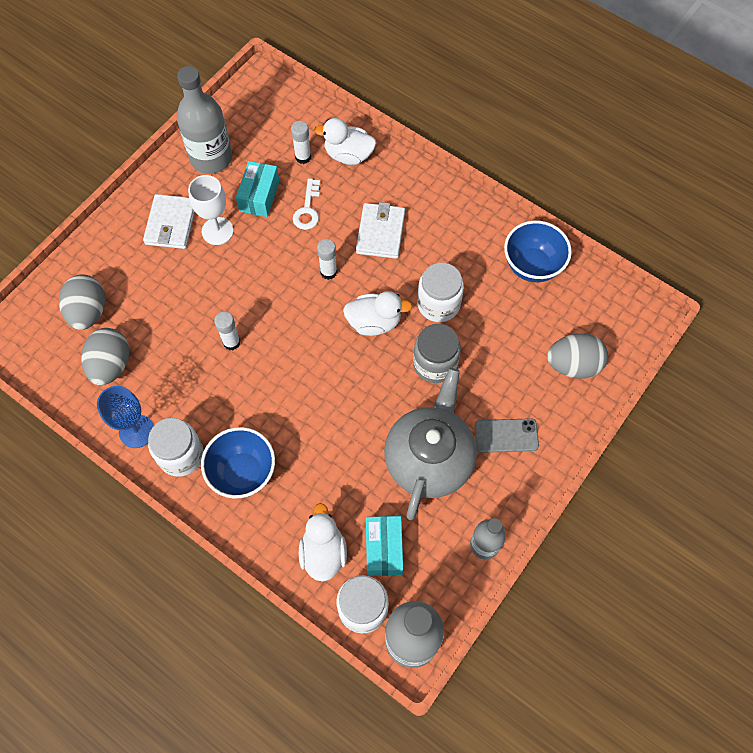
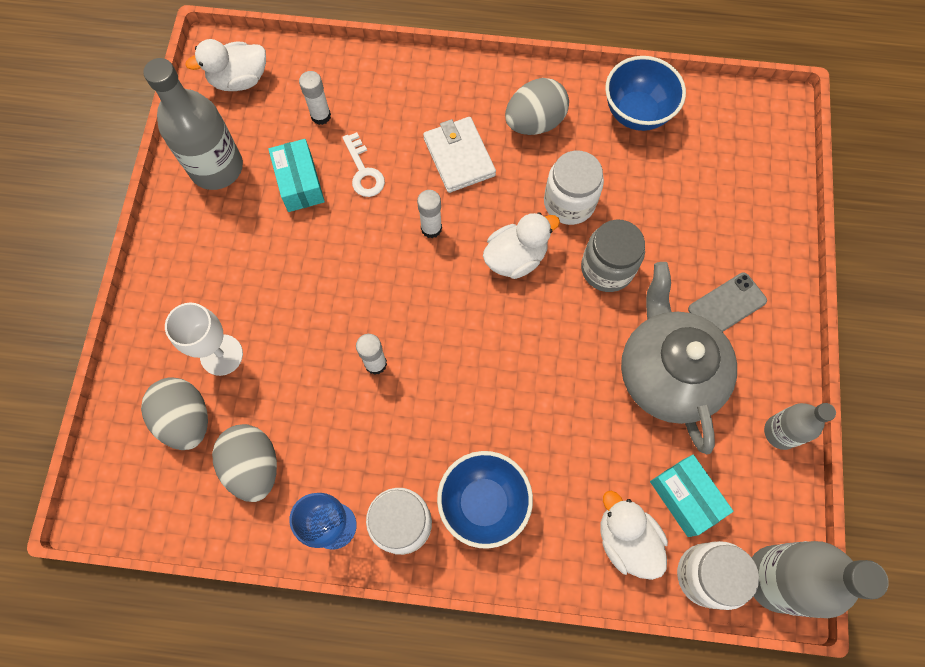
camera: 30 degrees left, 5 degrees up
(171, 224) = (218, 266): white wallet -> none
(217, 231) = (278, 247): white goblet -> white goblet (221, 355)
(348, 155) = (369, 89): white duck -> white duck (239, 80)
(573, 365) = (743, 195): grey egg -> grey egg (534, 122)

